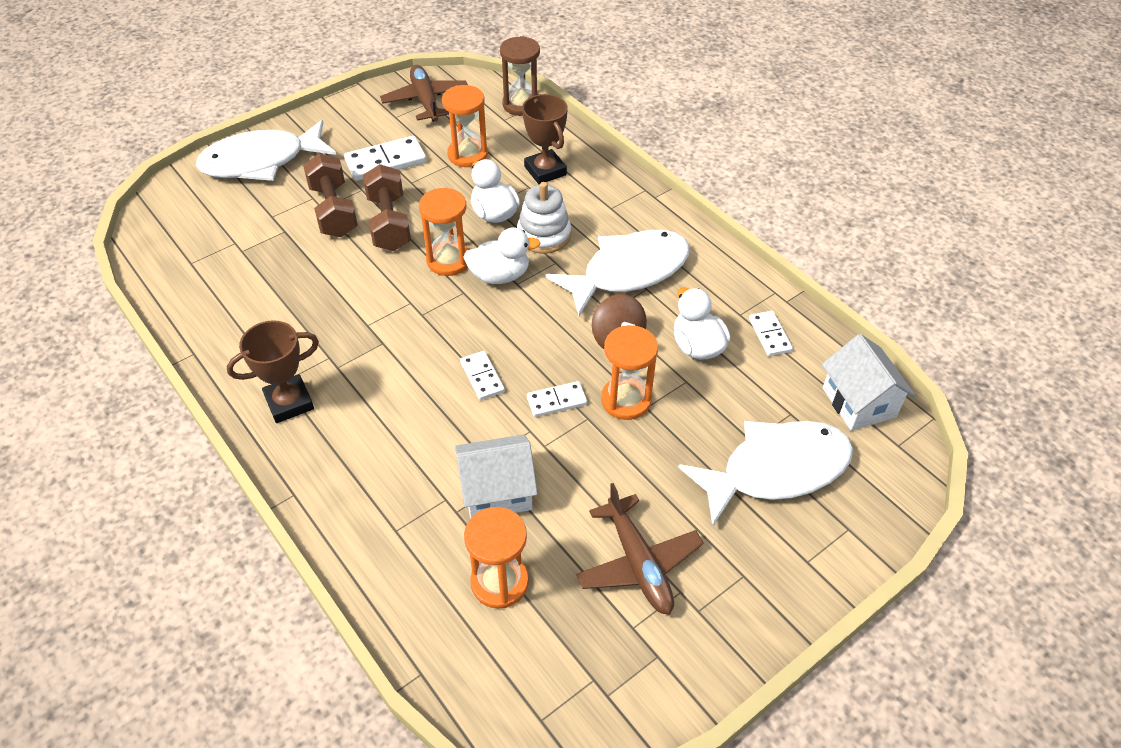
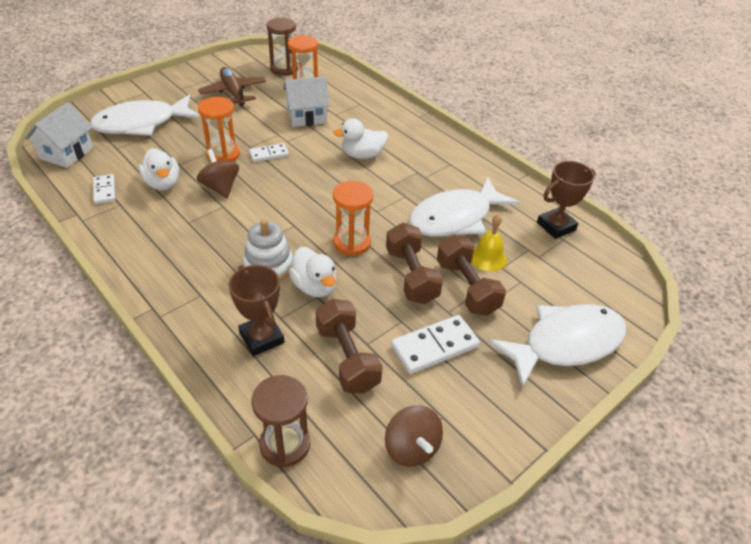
camera: 175 degrees right, 5 degrees down
(289, 402) = (440, 153): brown trophy -> brown trophy (556, 226)
(295, 241) = (488, 257): none -> yellow bell
(426, 101) = (411, 448): brown plane -> brown spinning top
(467, 155) = (347, 358): orange hourglass -> brown dumbbell
(482, 377) = (318, 166): white domino -> none
(500, 276) = (308, 231): white duck -> white duck (362, 155)
(543, 654) = (284, 69): none -> brown hourglass
(628, 272) = (200, 234): white fish -> white fish (455, 218)
(859, 402) = (66, 153): white house -> white house turned 45 degrees clockwise

